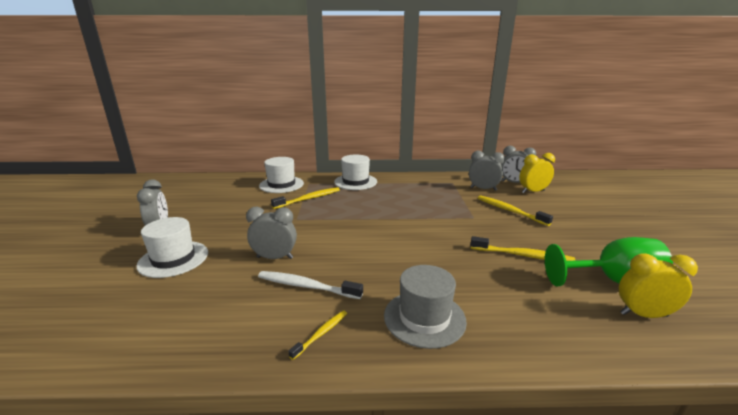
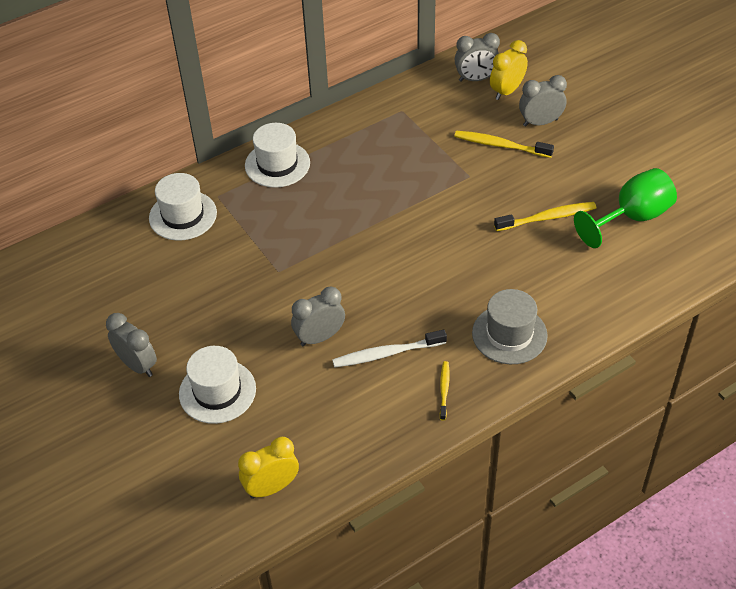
camera: 30 degrees left, 25 degrees up
(309, 199) = (253, 228): yellow toothbrush -> none
(483, 189) = (447, 110): grey clock -> grey clock (540, 122)
(643, 314) = (663, 247): yellow clock -> yellow clock (271, 487)

